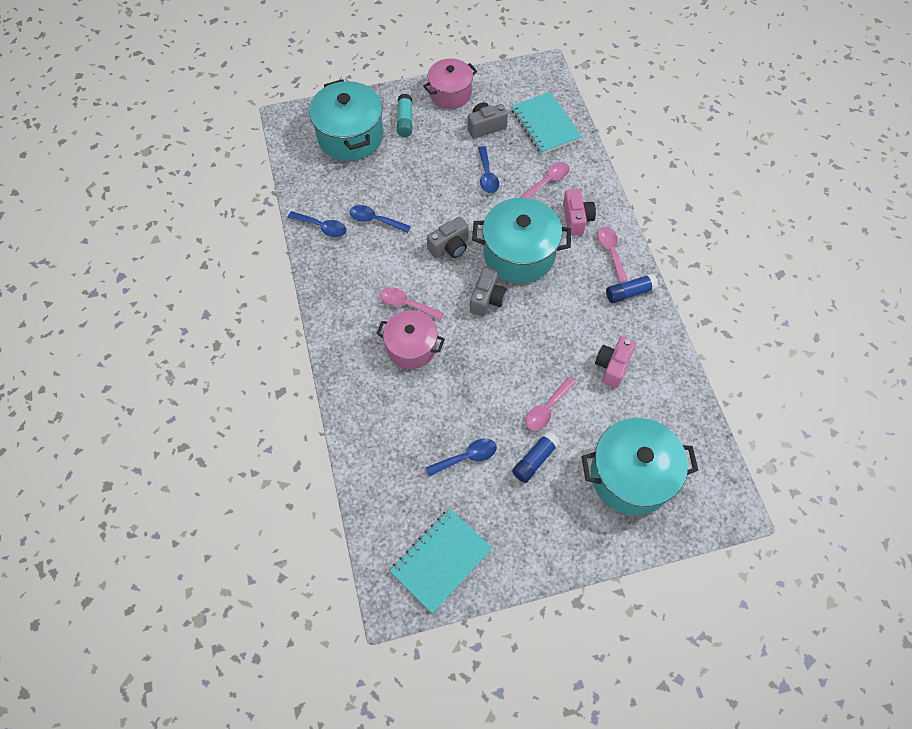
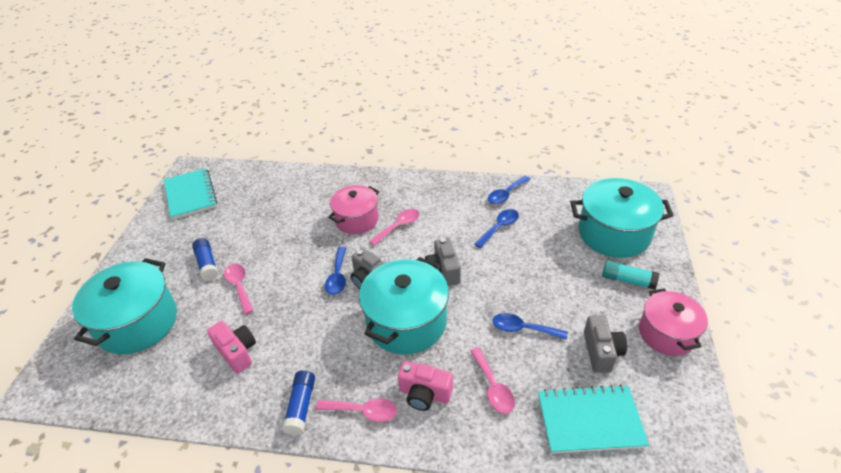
camera: 115 degrees right, 20 degrees down
(466, 457) = (244, 226): blue spoon -> blue spoon (337, 276)

